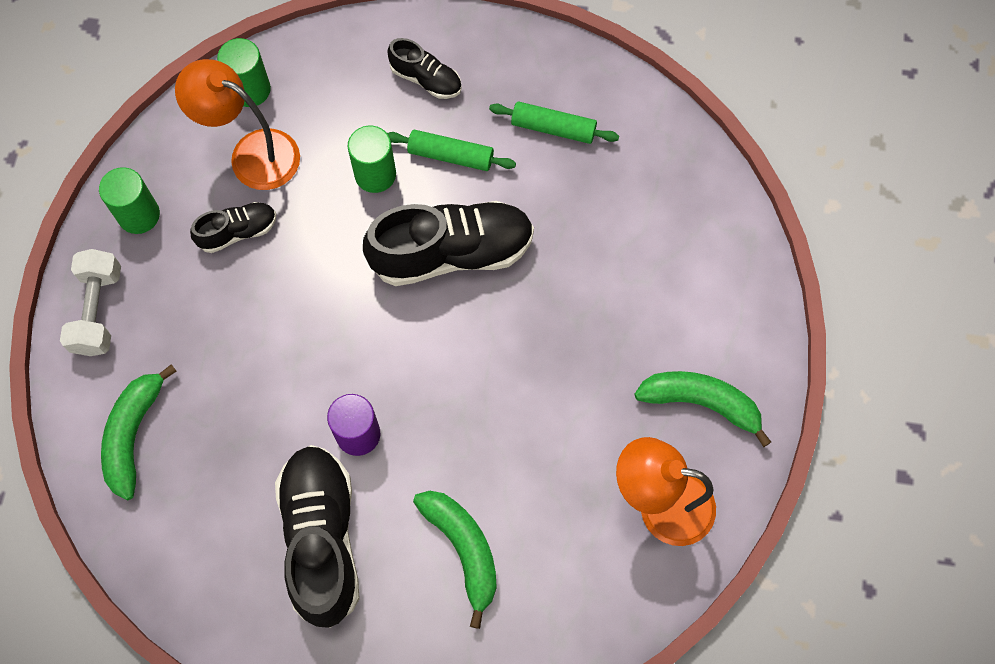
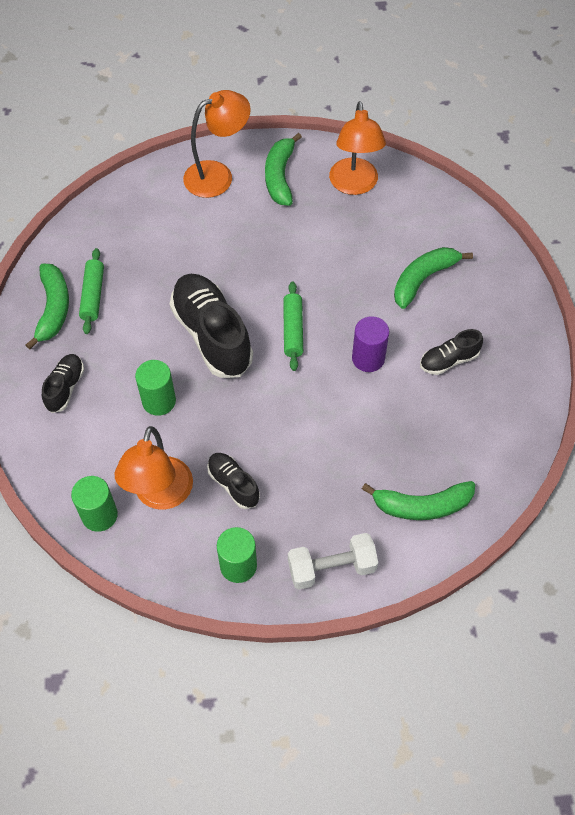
camera: 105 degrees left, 10 degrees down
(322, 539) = (449, 360): black shoe -> black shoe, size x0.51
(450, 156) = (131, 355): green rolling pin -> green rolling pin (293, 330)
(544, 82) = (53, 309): none -> green banana
(722, 318) = (218, 175): none -> orange lamp

